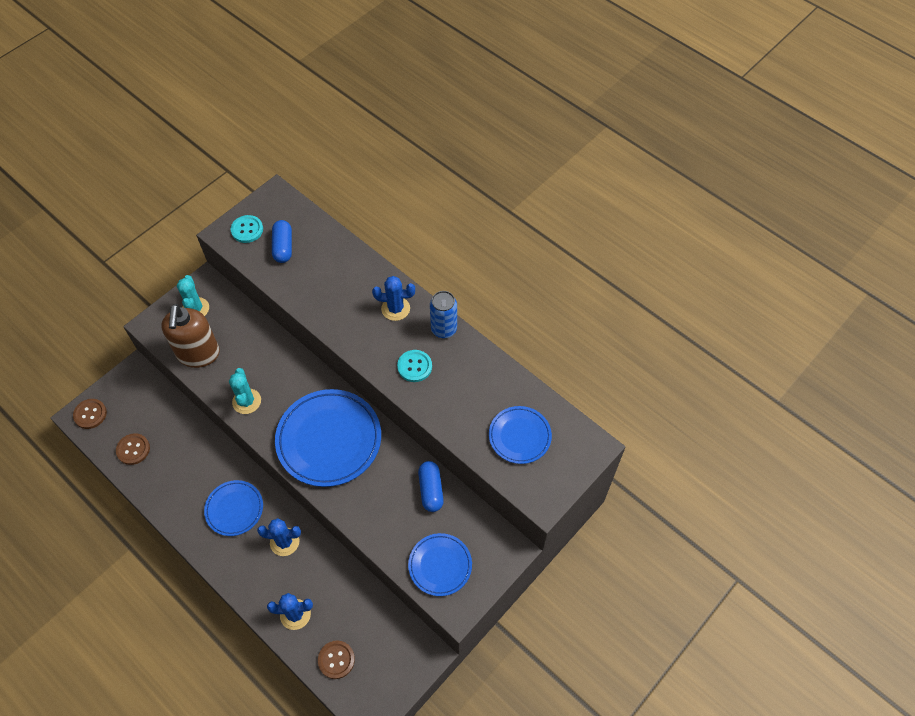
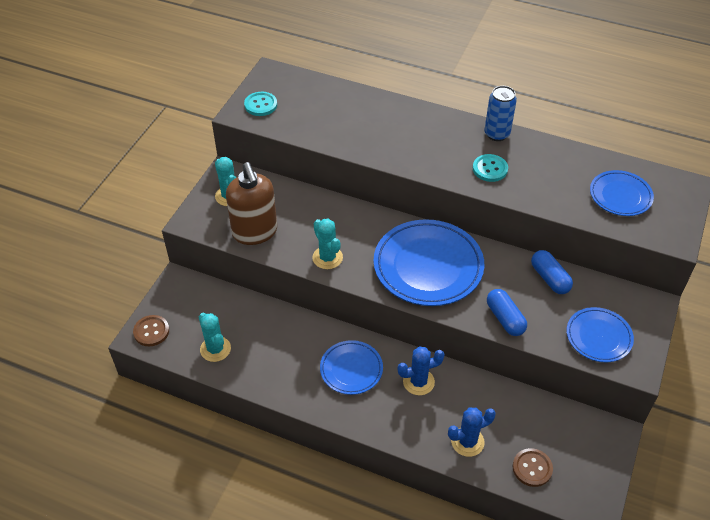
camera: 20 degrees left, 10 degrees down
(133, 449) = (215, 349): brown button -> turquoise cactus
(283, 247) = (305, 109): blue capsule -> blue capsule (505, 318)
(395, 309) = (442, 130): blue cactus -> none

